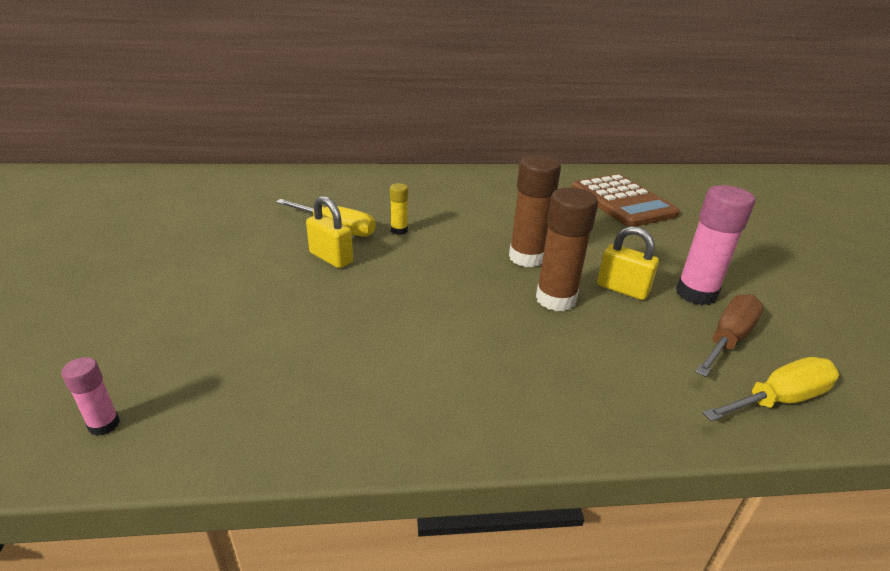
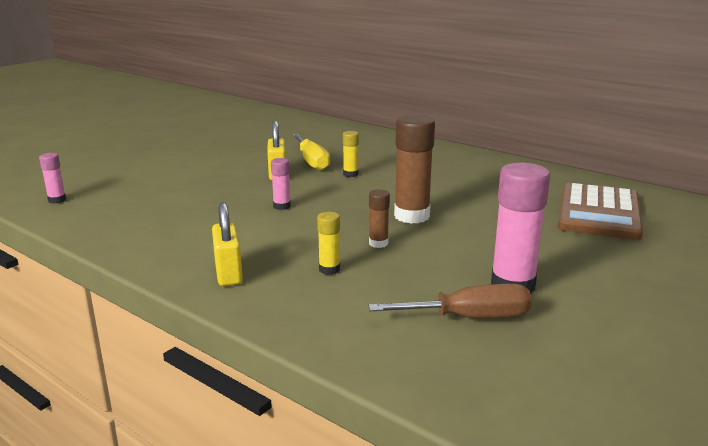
camera: 45 degrees right, 10 degrees down
(407, 296) = (282, 206): none -> pink glue stick
(555, 299) = (378, 243): brown glue stick -> brown glue stick, size x0.50
(574, 349) = (329, 269): none -> yellow glue stick
(622, 289) = (448, 258): yellow padlock -> yellow padlock (229, 274)
(779, 399) = (422, 361): yellow screwdriver -> none

